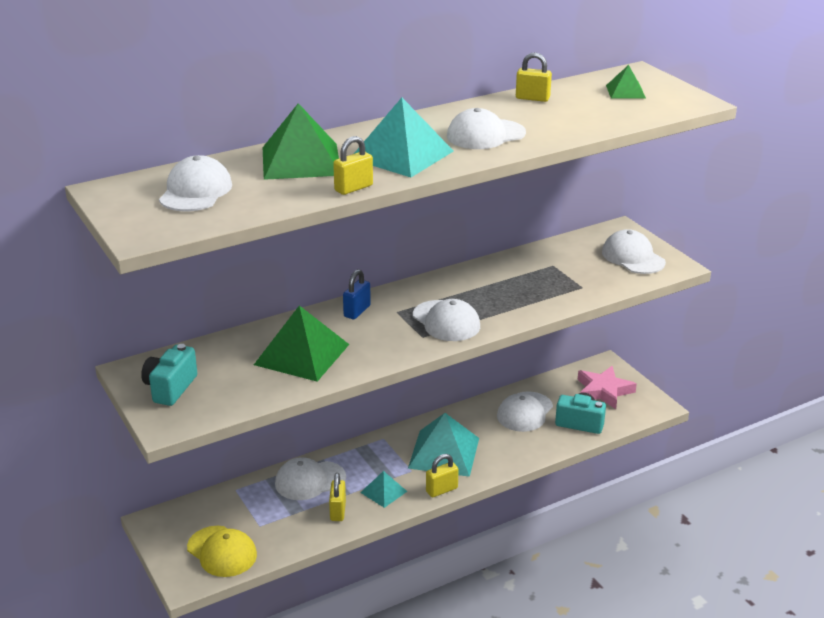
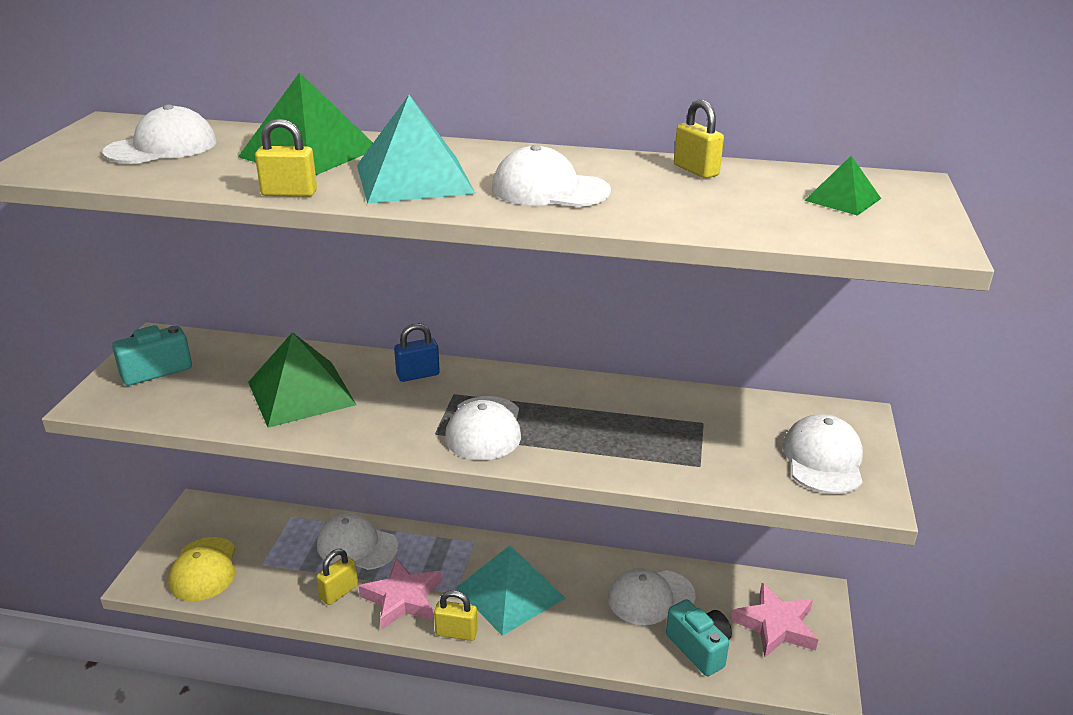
camera: 40 degrees right, 0 degrees up
(383, 491) = (402, 598): turquoise pyramid -> pink star

